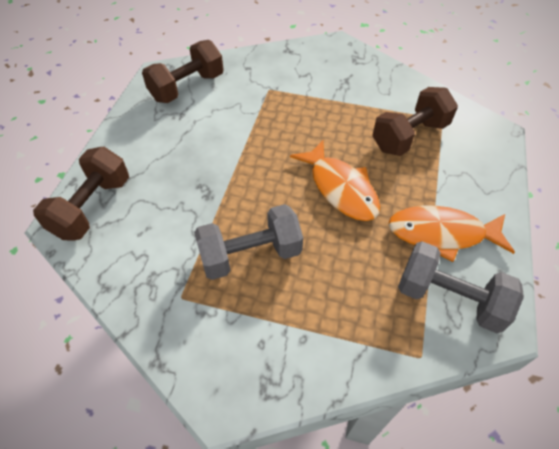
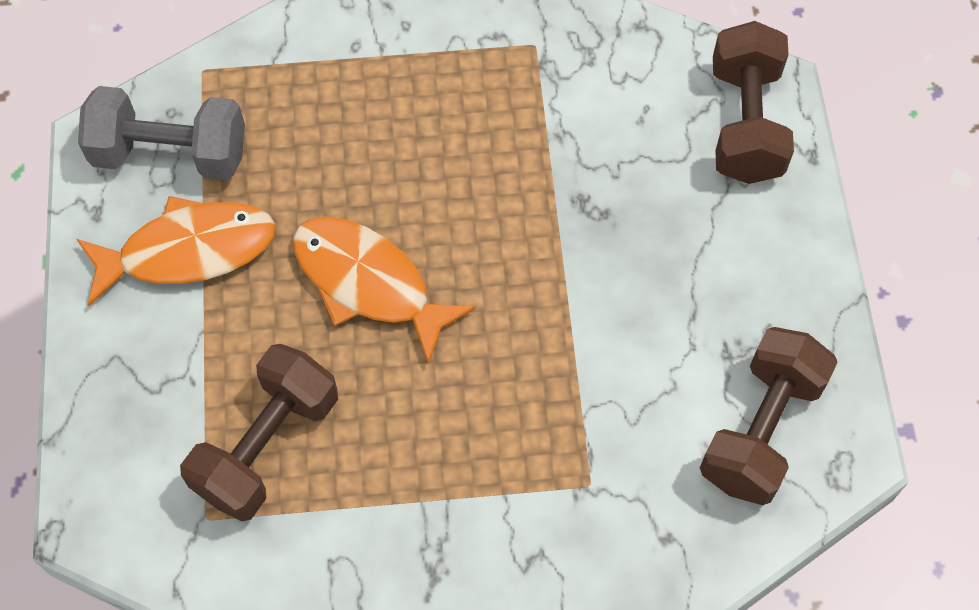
camera: 160 degrees right, 10 degrees up
(250, 255) = (468, 127): grey dumbbell -> none

